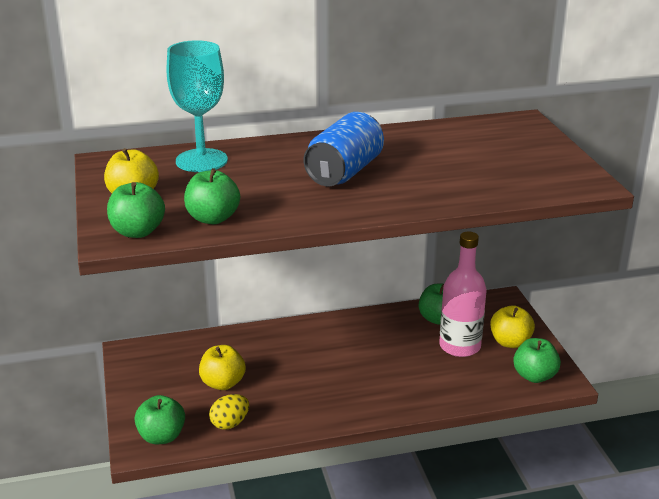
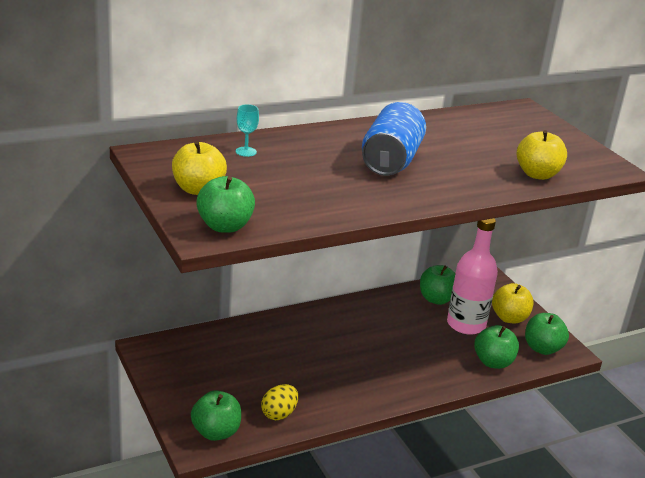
camera: 15 degrees left, 0 degrees up
(201, 160) = (246, 152): turquoise goblet -> turquoise goblet, size x0.40
(213, 218) = (291, 210): green apple -> green apple (493, 362)
(223, 383) = (256, 374): yellow apple -> yellow apple (537, 174)

